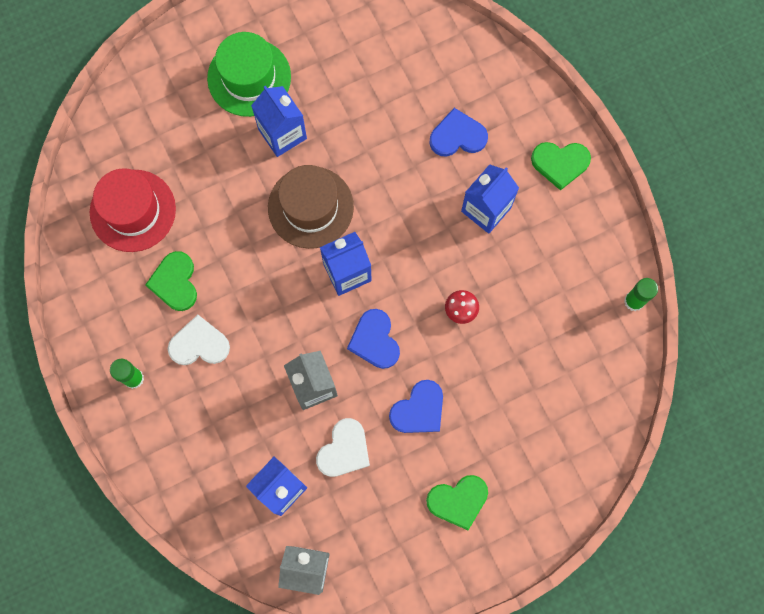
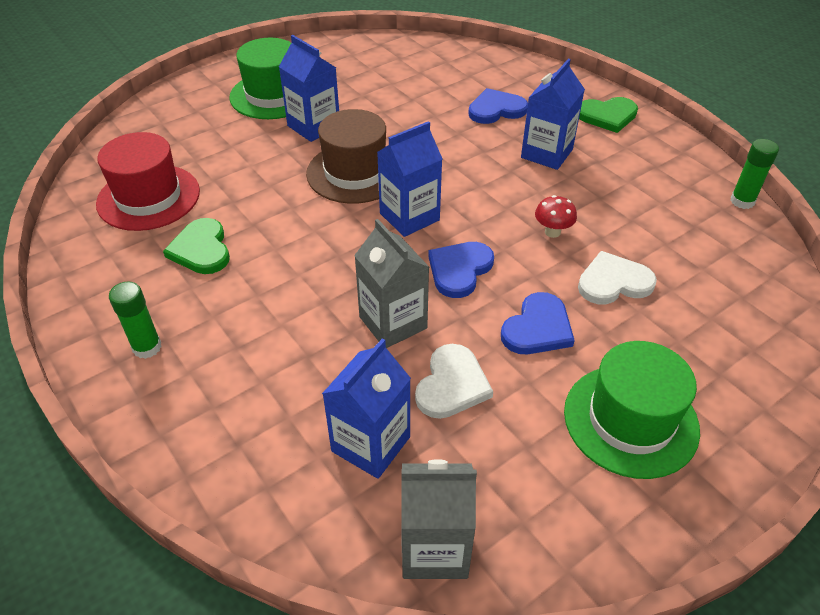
camera: 10 degrees left, 30 degrees down
(199, 344) = (236, 301): white heart -> white heart (613, 282)
(375, 340) = (459, 270): blue heart -> blue heart turned 60 degrees clockwise
(458, 501) = (630, 420): green heart -> green hat

